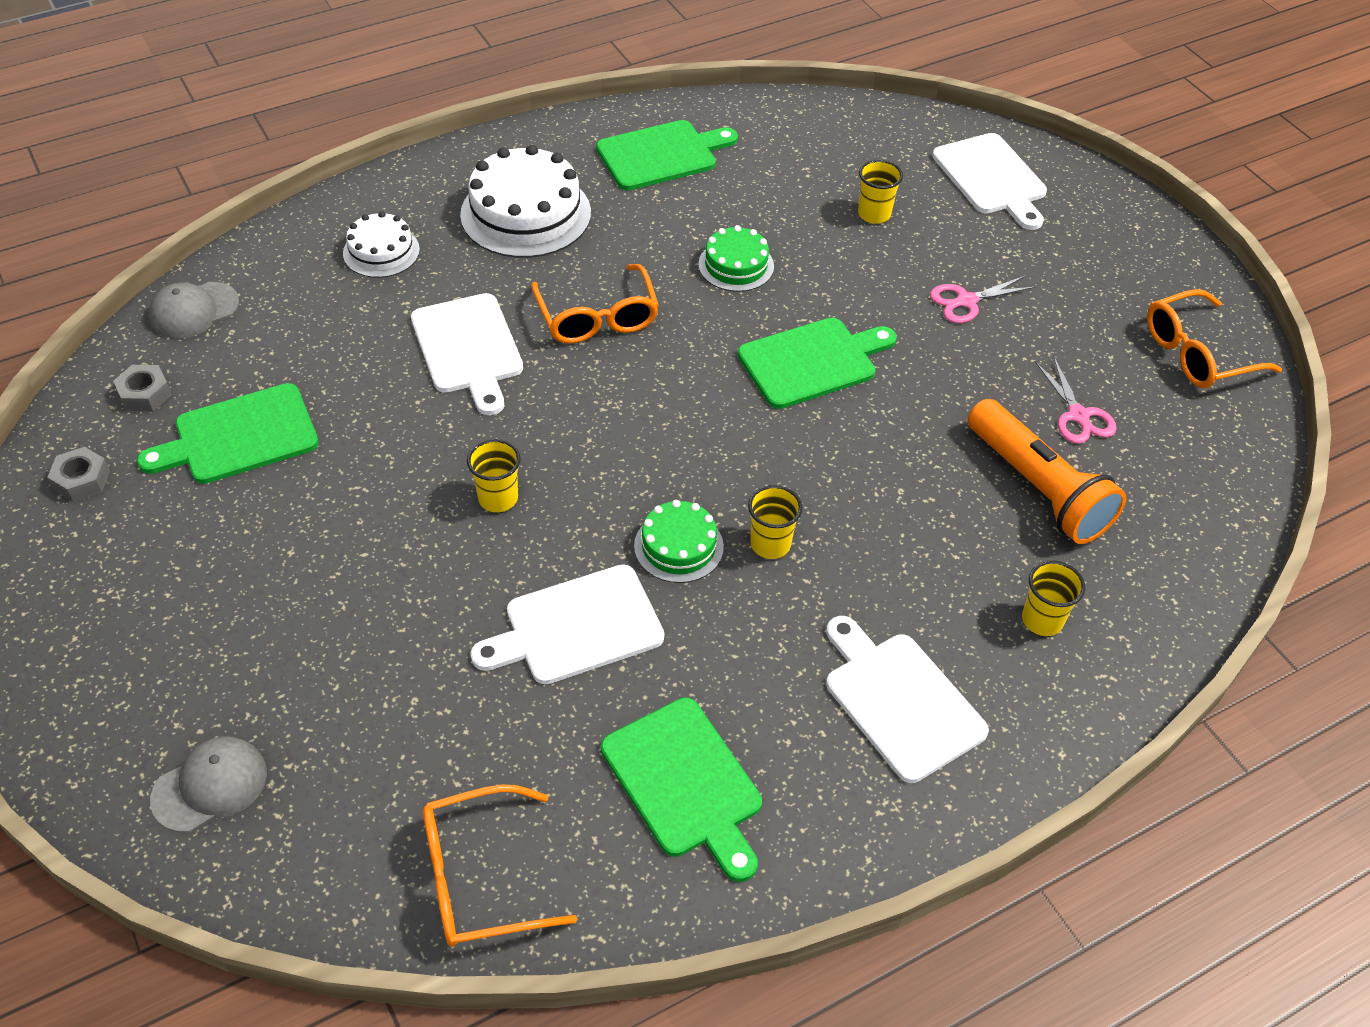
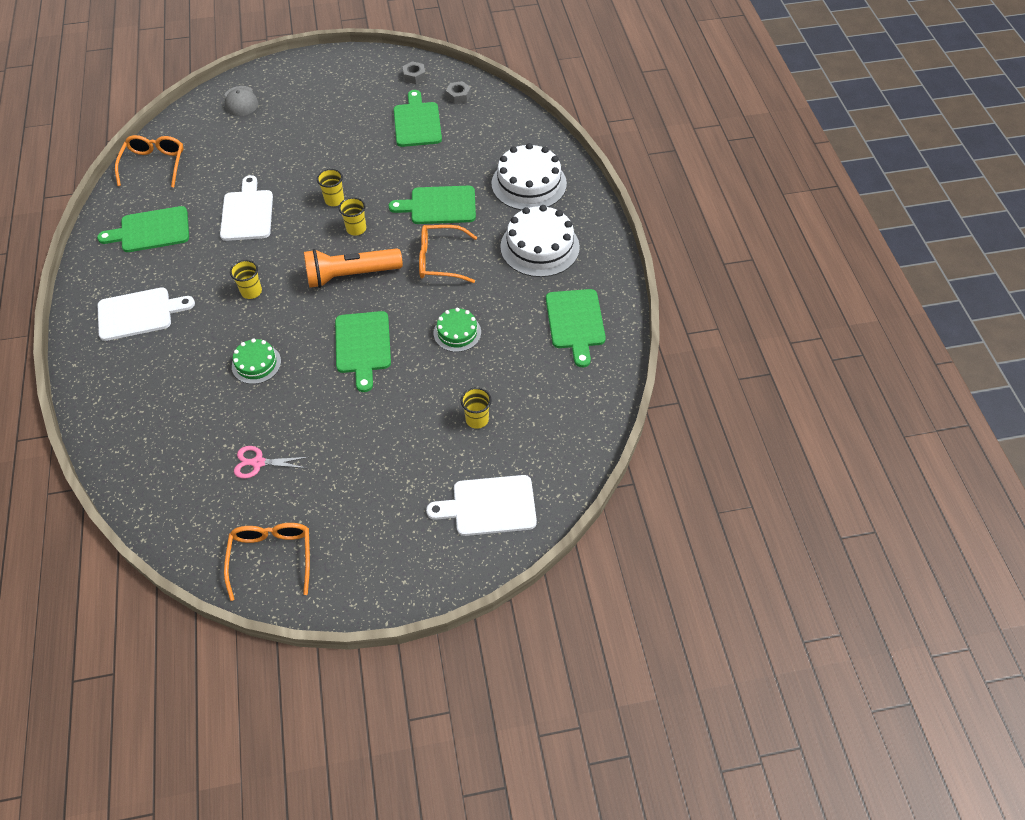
camera: 110 degrees right, 5 degrees up
(194, 310) = (509, 114): grey cap -> none
(381, 251) = (529, 183): white cake -> white cake, size x1.77
(468, 348) = (439, 205): white cutting board -> green cutting board
(678, 546) = (270, 257): green cake -> green cake (256, 364)
(967, 301) = (376, 441): pink scissors -> none
(1038, 488) = (220, 419): orange flashlight -> orange flashlight (351, 275)
(1042, 620) = (143, 386): yellow cup -> yellow cup (356, 229)

